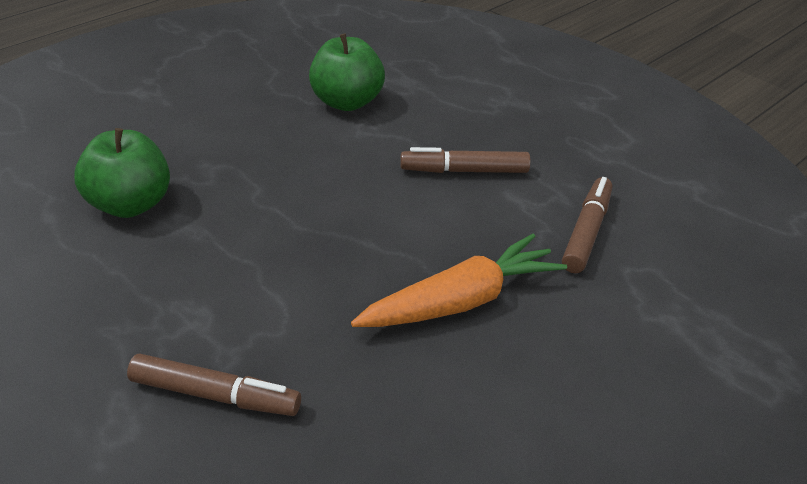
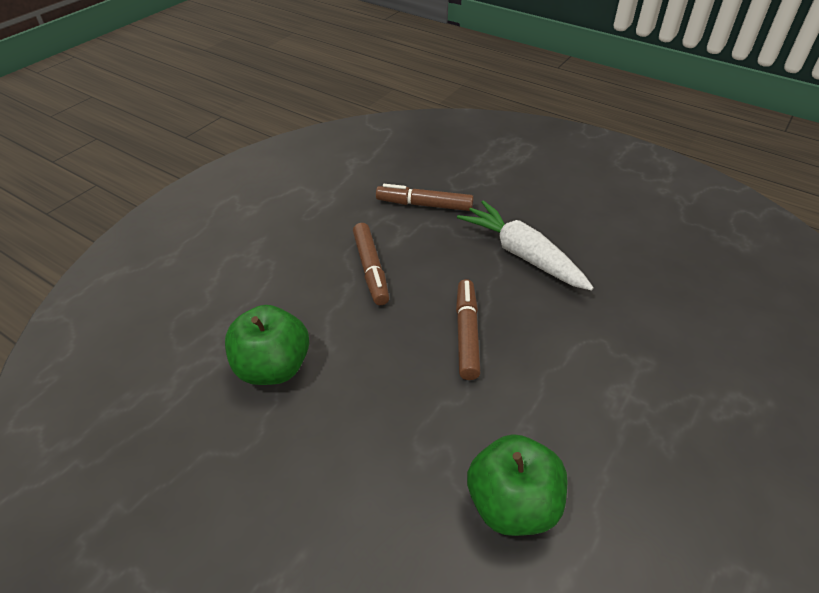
camera: 100 degrees left, 5 degrees up
(215, 395) = (678, 358): brown marker -> brown marker (466, 334)
(461, 301) = (522, 255): orange carrot -> white carrot

